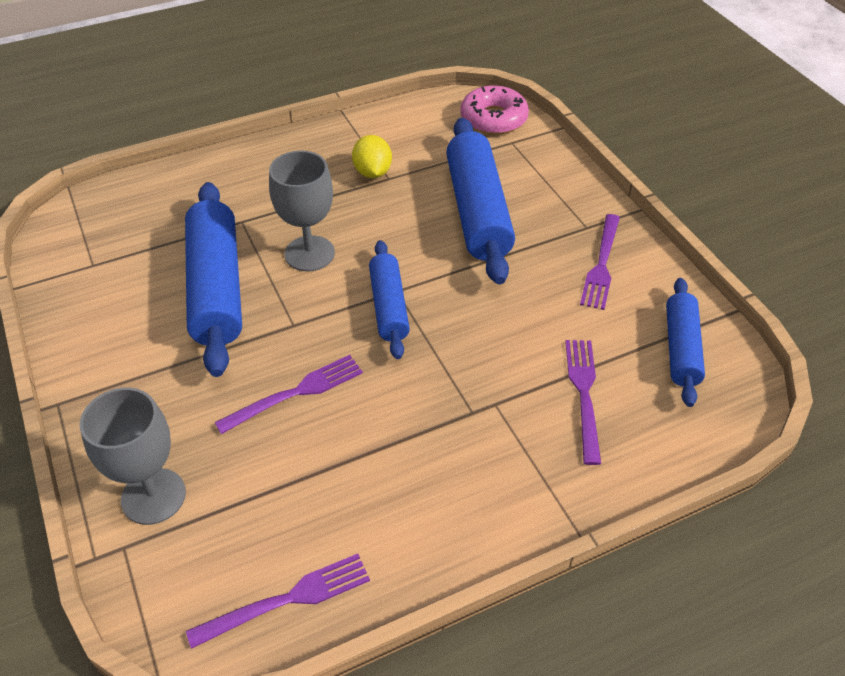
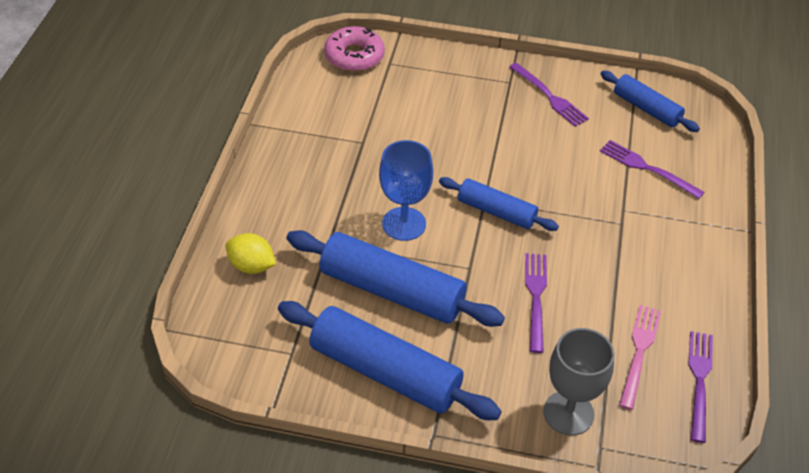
camera: 55 degrees left, 0 degrees up
(288, 519) = (639, 351): none -> pink fork
(309, 253) = (404, 224): grey goblet -> blue goblet
(372, 172) = (347, 146): yellow lemon -> yellow lemon (251, 266)
(477, 211) = (445, 120): blue rolling pin -> blue rolling pin (385, 372)

